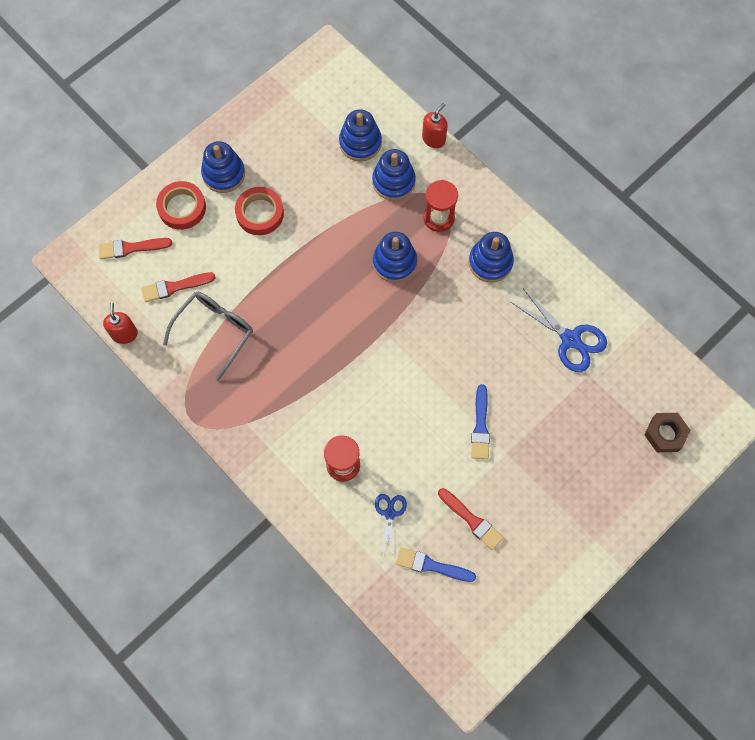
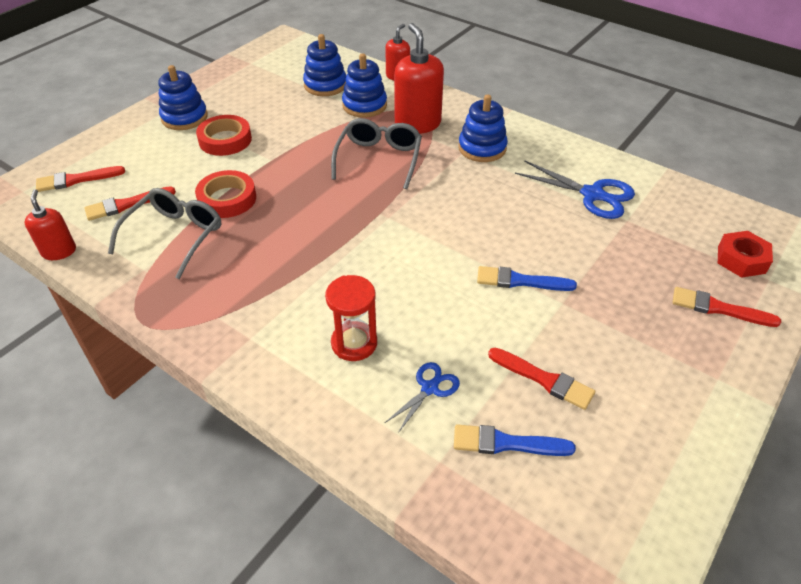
camera: 10 degrees left, 25 degrees down
(182, 208) = (138, 145): red tape -> red tape (227, 199)
(389, 513) = (429, 388): blue scissors -> blue scissors turned 45 degrees clockwise
(394, 262) = (379, 159): blue stacking toy -> grey glasses
(438, 218) = (417, 124): red hourglass -> red soap dispenser
(480, 426) = (520, 281): blue brush -> blue brush turned 105 degrees clockwise
(624, 479) = (718, 308): none -> red brush
(665, 434) = (741, 259): brown nut -> red nut

